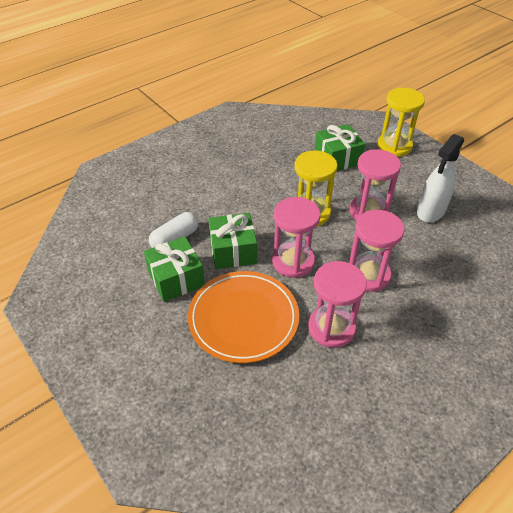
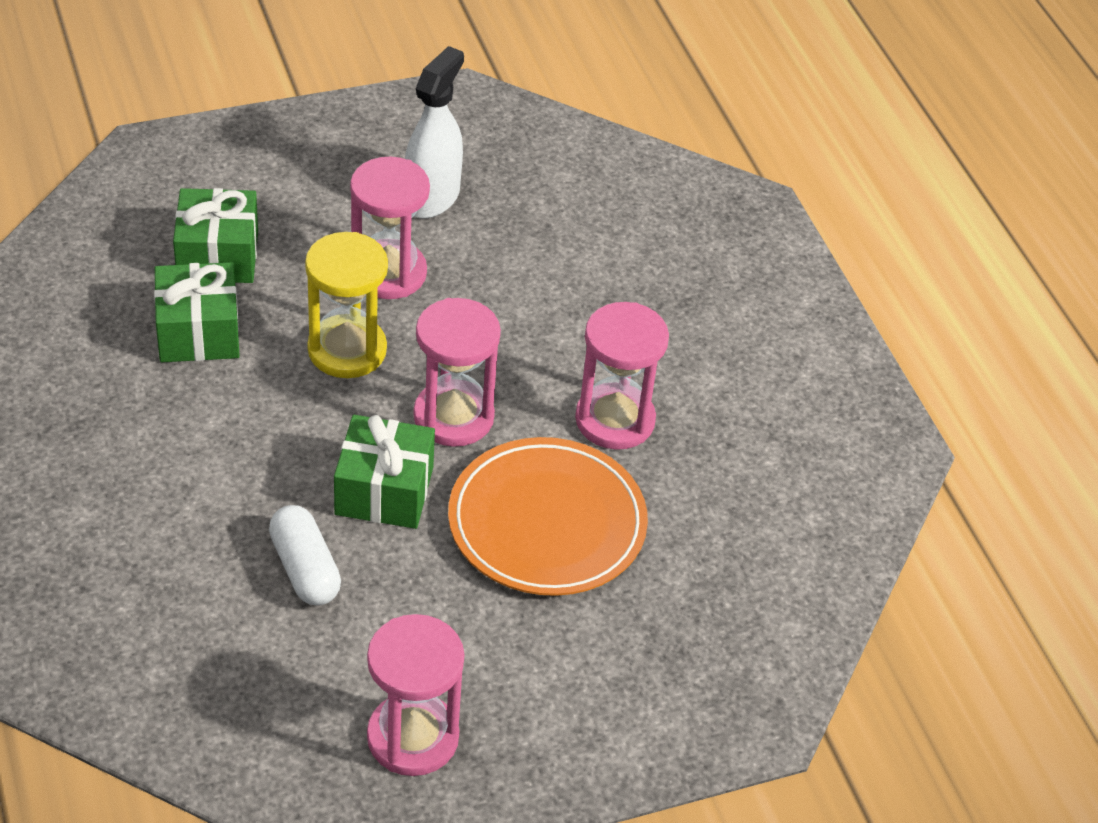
camera: 75 degrees left, 0 degrees up
(176, 279) = (411, 592): green gift -> green gift (198, 332)
(368, 275) = (531, 334): pink hourglass -> pink hourglass (413, 737)
(394, 146) = (234, 164): yellow hourglass -> none
(430, 211) = (432, 197): white spray bottle -> white spray bottle turned 120 degrees counterclockwise

